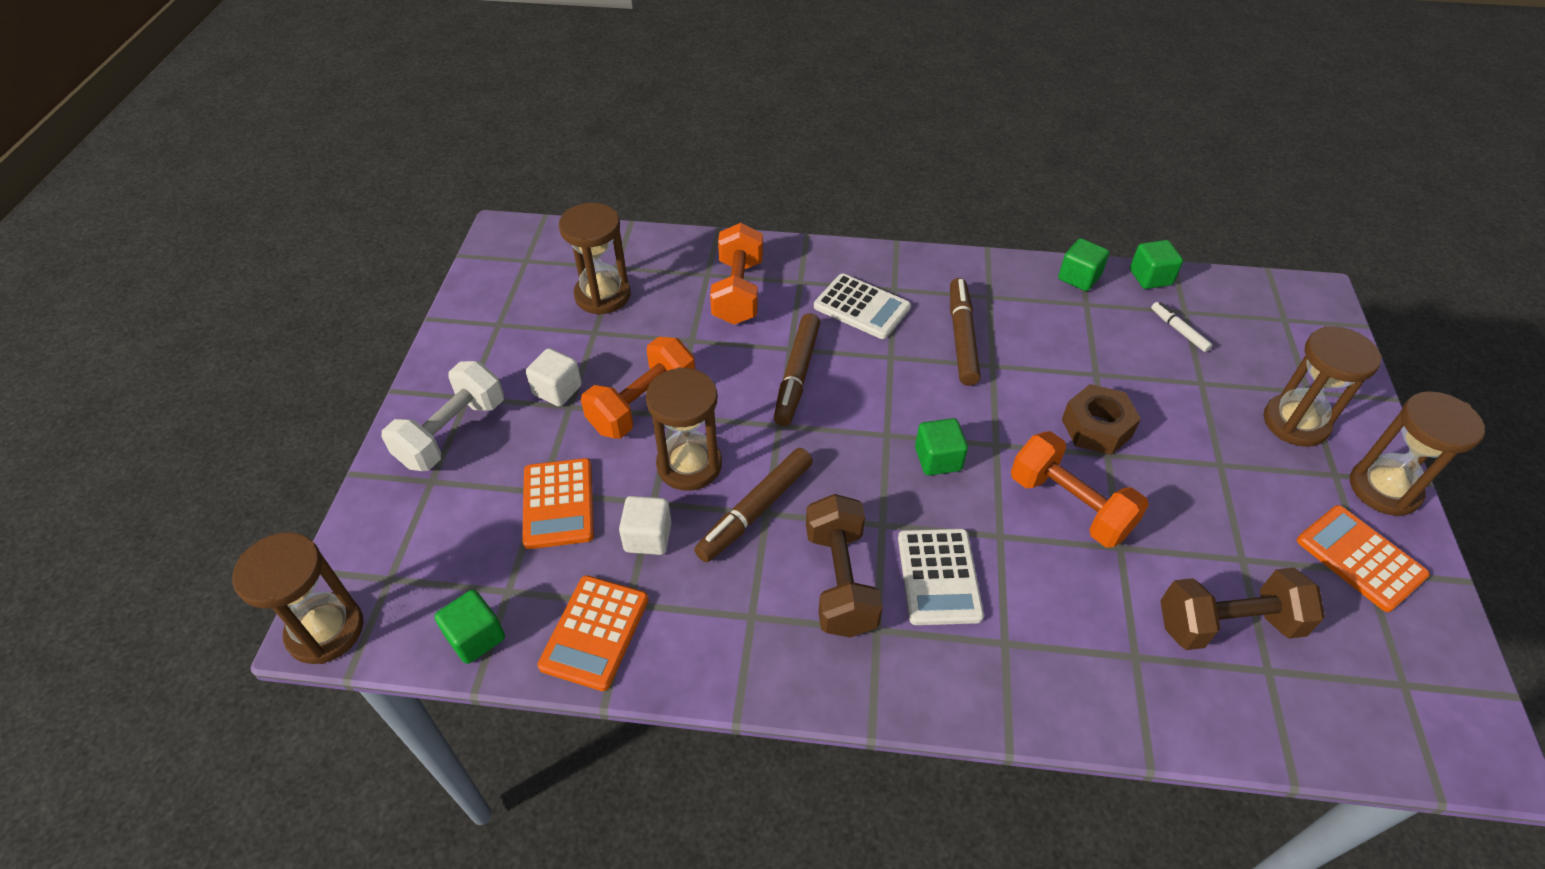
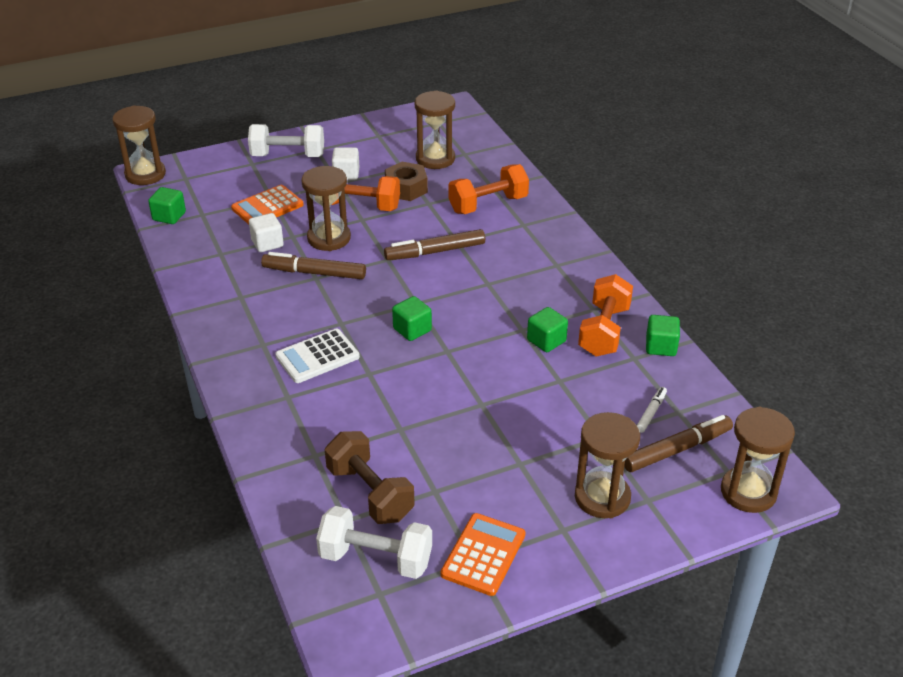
camera: 60 degrees right, 10 degrees down
(595, 632) = (195, 250): orange calculator -> none
(840, 581) = (287, 320): brown dumbbell -> none
(861, 307) = (523, 257): white calculator -> none
(962, 337) = (536, 308): brown marker -> brown marker (676, 450)
(1069, 505) = (419, 397): orange dumbbell -> orange dumbbell (604, 331)
(1096, 428) = (503, 393): brown nut -> brown nut (406, 188)
(1150, 277) = (702, 384): green cube -> green cube (546, 341)
(1345, 664) = (376, 558): none -> white dumbbell
(1384, 489) = (570, 560): brown hourglass -> brown hourglass (748, 492)

